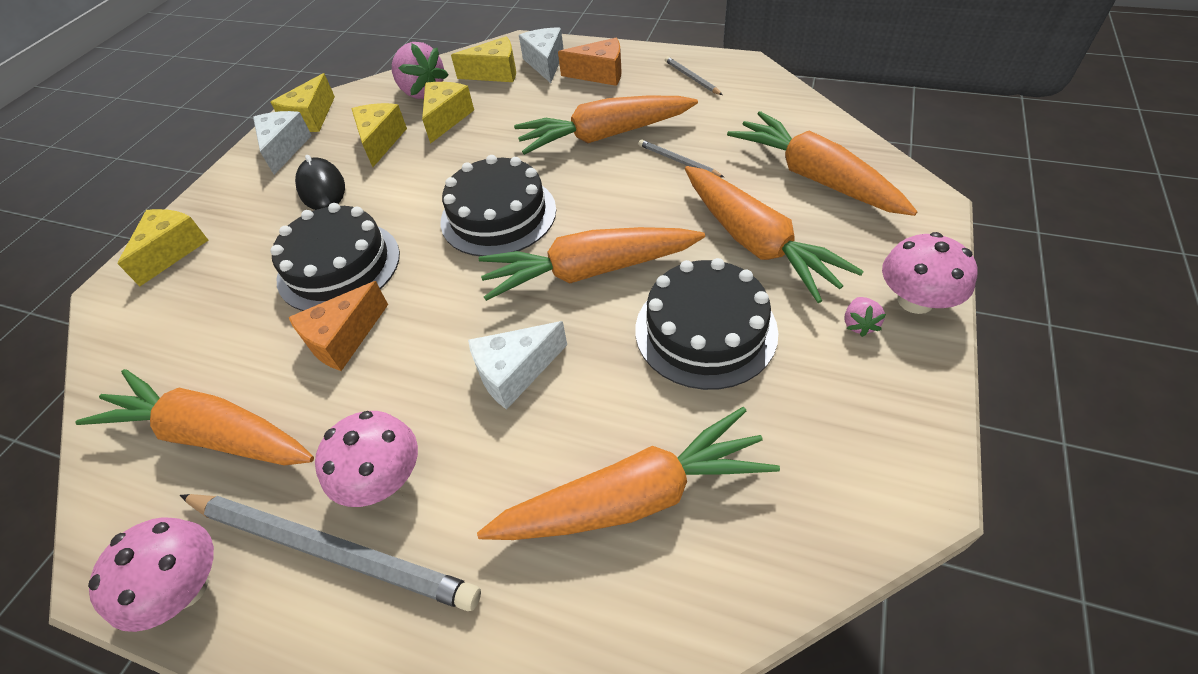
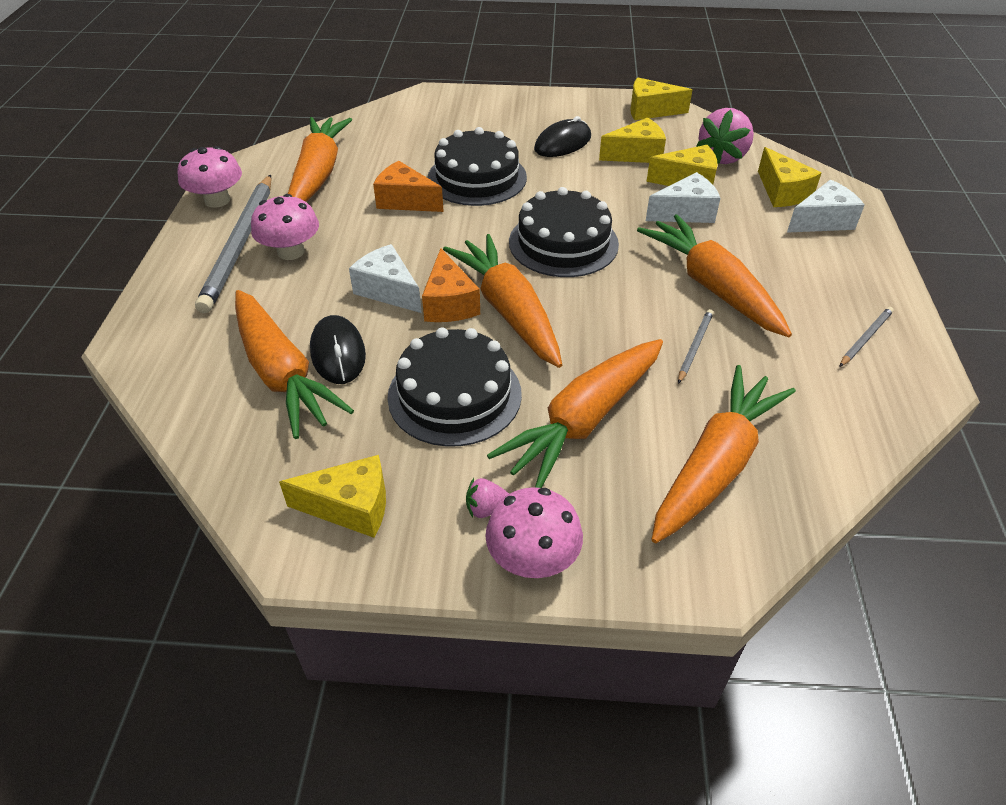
camera: 70 degrees right, 5 degrees down
(173, 251) = (471, 103): yellow cheese -> yellow cheese (351, 507)
(284, 148) = (603, 111): white cheese -> white cheese (685, 213)
(600, 74) = (826, 264): orange cheese -> orange cheese (449, 303)
(612, 432) = (338, 353): none -> black mouse

